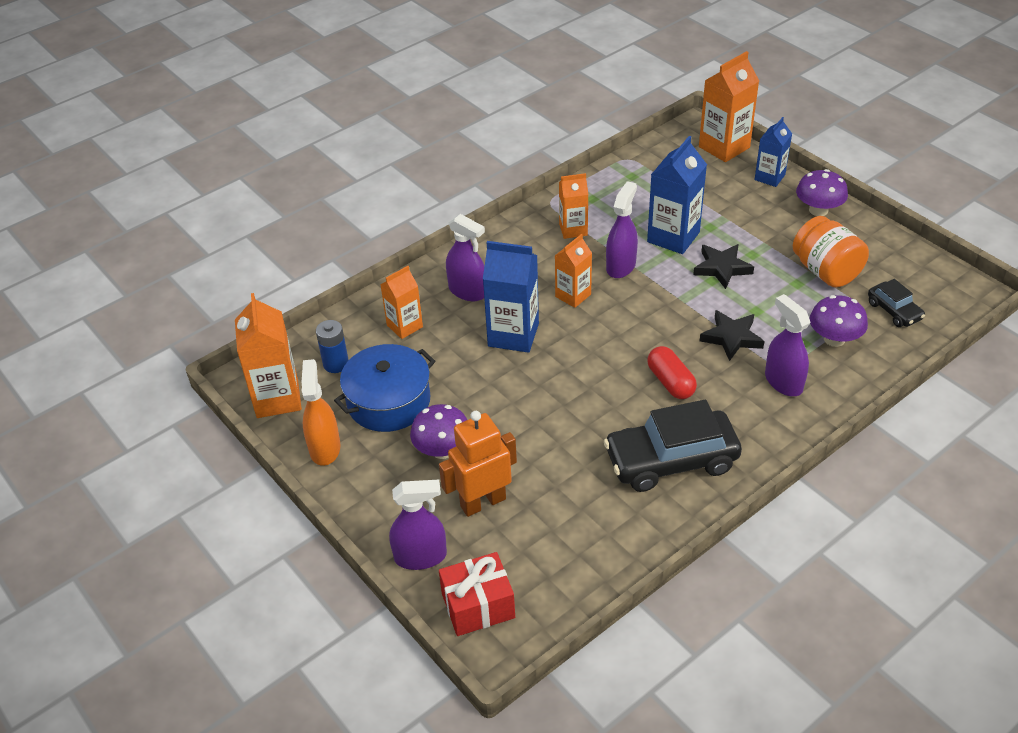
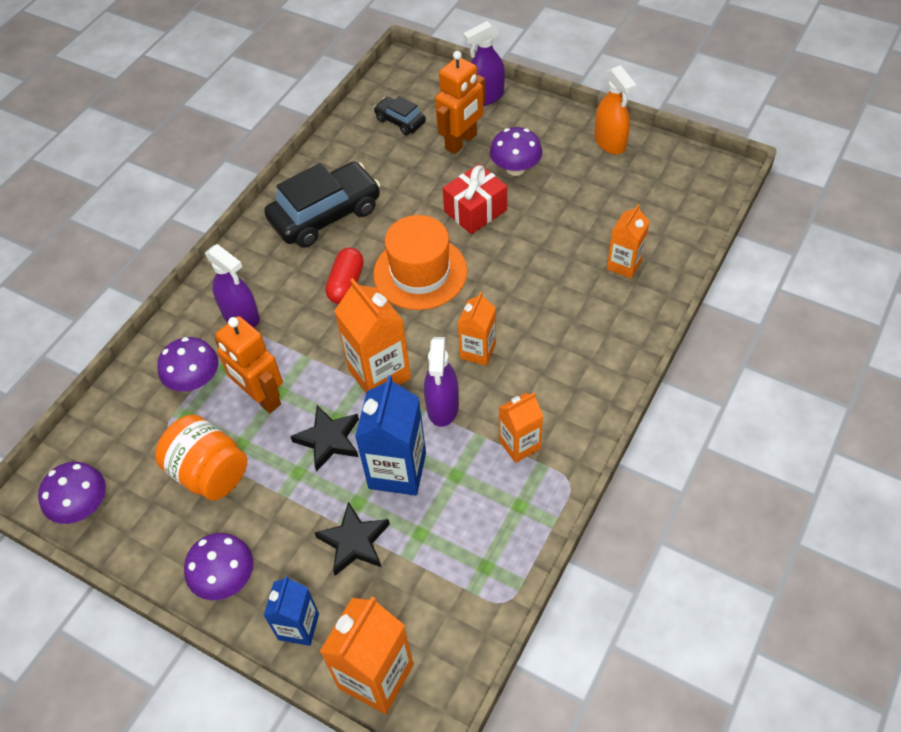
camera: 160 degrees right, 10 degrees up
(277, 398) = (682, 167): orange carton -> orange carton (379, 374)
(336, 364) = (658, 210): blue battery -> none
(388, 401) = (586, 192): blue pot -> none
(467, 291) = (589, 322): purple spray bottle -> none
(478, 605) = (429, 82): red gift -> red gift (475, 211)
(513, 335) = (514, 287): blue carton -> none
(594, 372) = (420, 272): none -> orange hat
(671, 382) = (346, 284): red capsule -> red capsule turned 60 degrees clockwise
(732, 337) = (299, 350): black star -> black star (354, 542)
(773, 310) = (261, 397): none -> orange robot
(894, 311) = (132, 437): black car -> black car (400, 121)
(934, 275) = (83, 506): none -> purple mushroom

